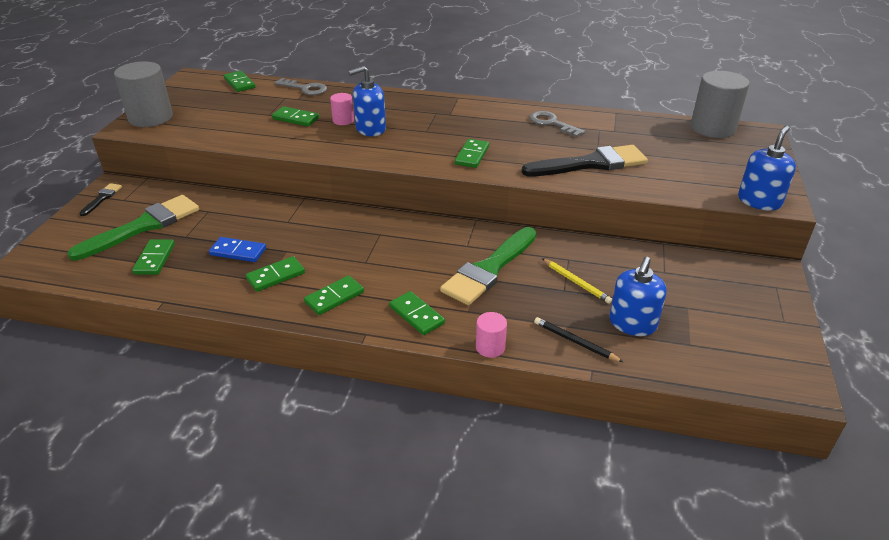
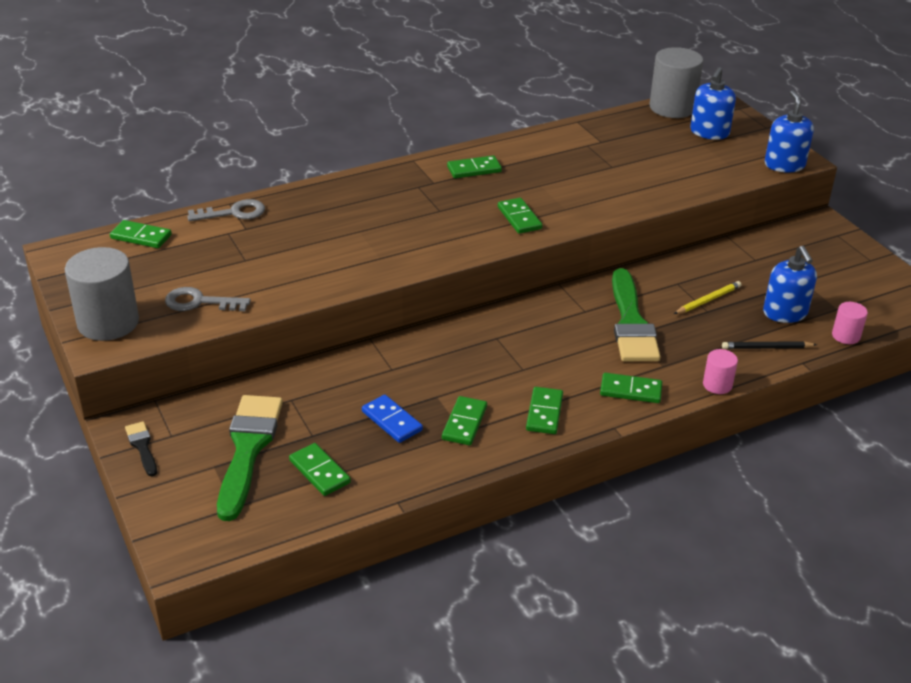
camera: 40 degrees left, 0 degrees up
(238, 251) = (392, 421): blue domino -> blue domino turned 75 degrees clockwise
(295, 118) = (284, 252): green domino -> green domino (474, 169)
(343, 120) = (339, 233): pink cylinder -> pink cylinder (846, 336)
(370, 129) = (382, 231): blue soap dispenser -> blue soap dispenser (709, 132)
(551, 123) = (539, 155): grey key -> grey key (199, 302)
(576, 282) = (708, 300): yellow pencil -> yellow pencil turned 45 degrees counterclockwise
(591, 164) = (626, 183): black brush -> none

